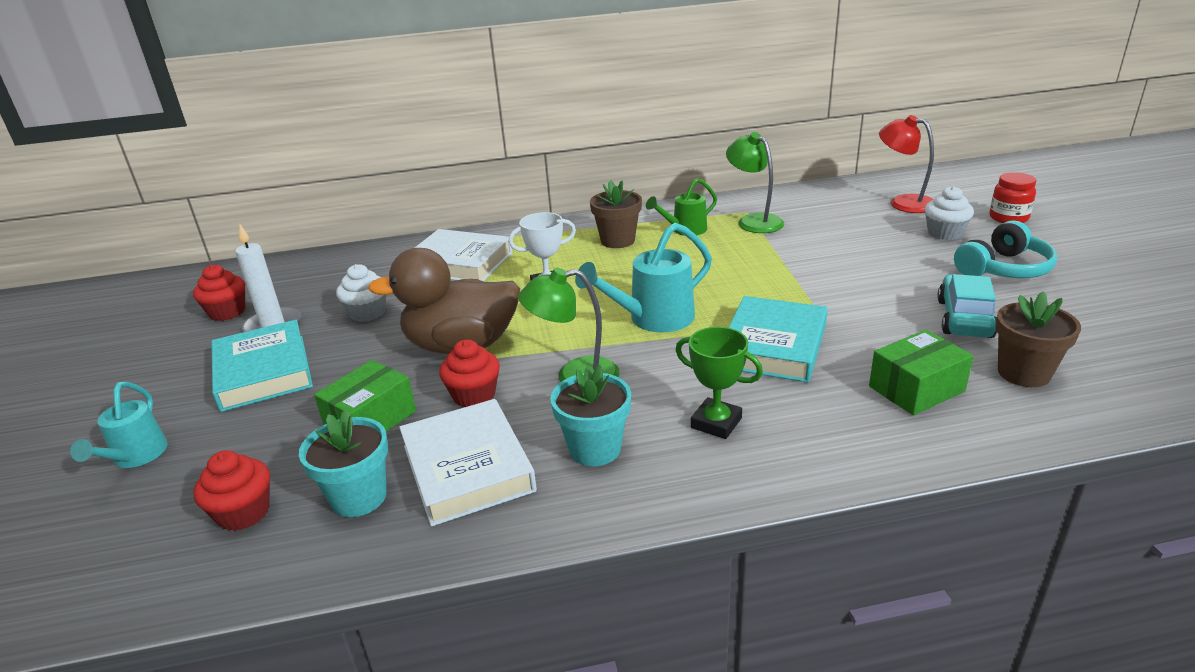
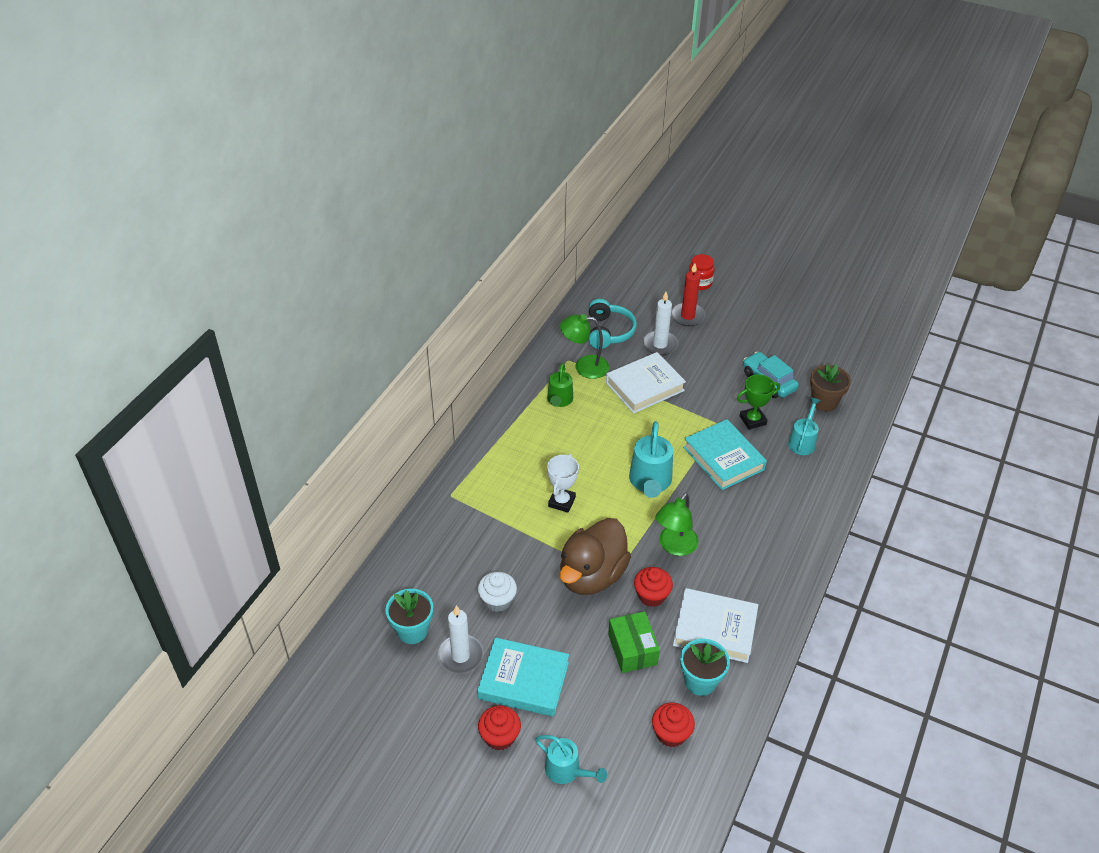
camera: 55 degrees left, 15 degrees up
(227, 312) = (407, 674): red cupcake -> red cupcake (499, 736)
(460, 263) = (476, 523): white book -> white book (645, 387)
(595, 449) = (743, 575): turquoise flower pot -> turquoise flower pot (412, 630)
(617, 241) = (536, 436): brown flower pot -> none
(716, 423) = (764, 521): green trophy -> green trophy (752, 420)
(868, 238) = (660, 344): none -> white candle
(903, 202) = (636, 298): red lamp -> none
(916, 389) = (802, 441): green box -> turquoise watering can
(944, 233) = (687, 316): white cupcake -> red candle
(1003, 269) = (743, 331): turquoise headphones -> turquoise headphones (608, 332)

